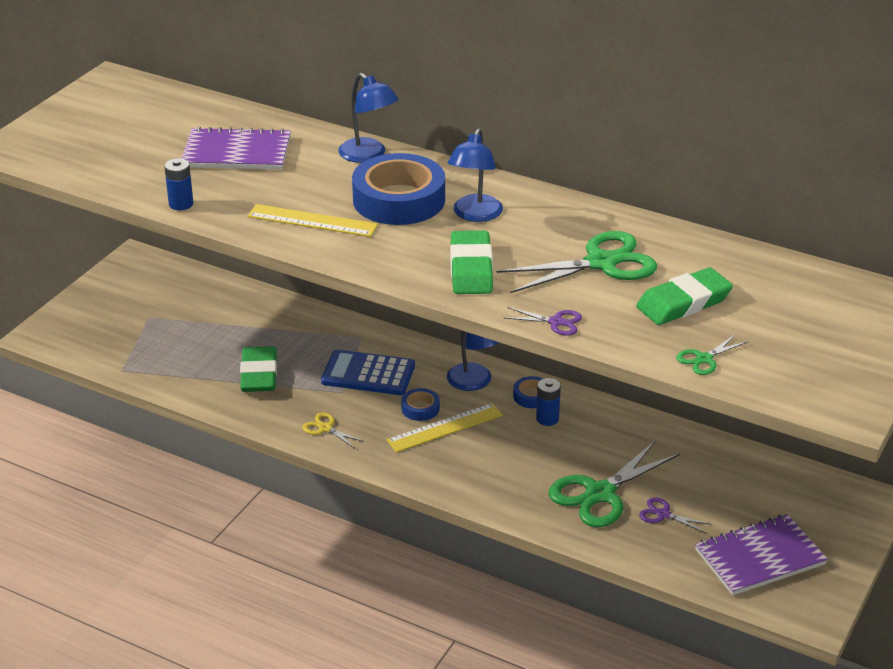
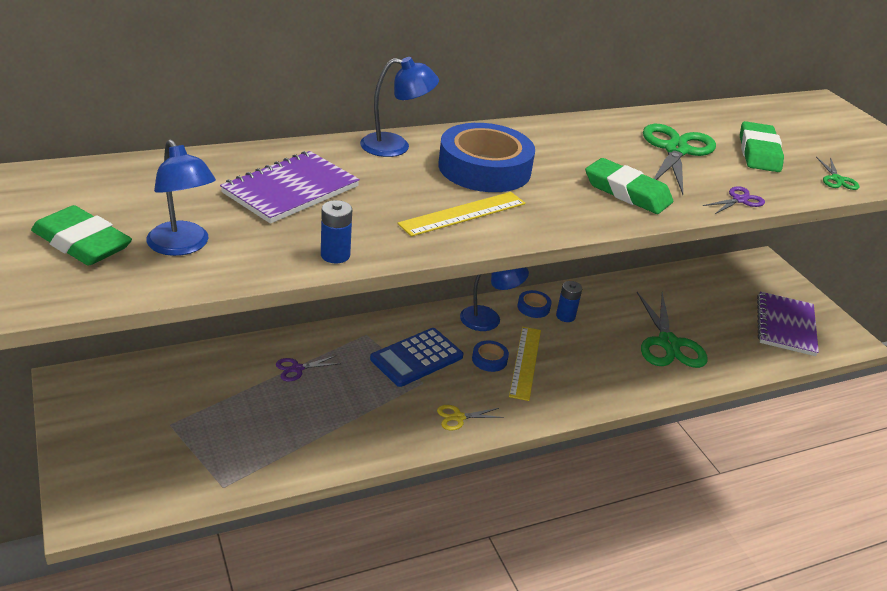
camera: 55 degrees left, 0 degrees up
(259, 374) = (343, 410): green eraser -> green eraser (82, 243)
(475, 215) = (550, 155): blue lamp -> blue lamp (183, 246)
(663, 514) = (713, 333): purple scissors -> purple scissors (297, 369)

